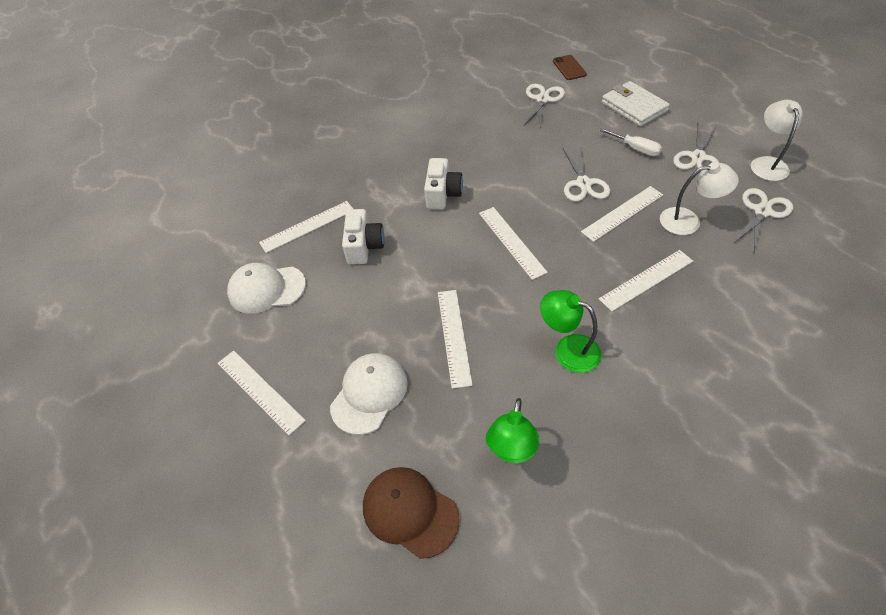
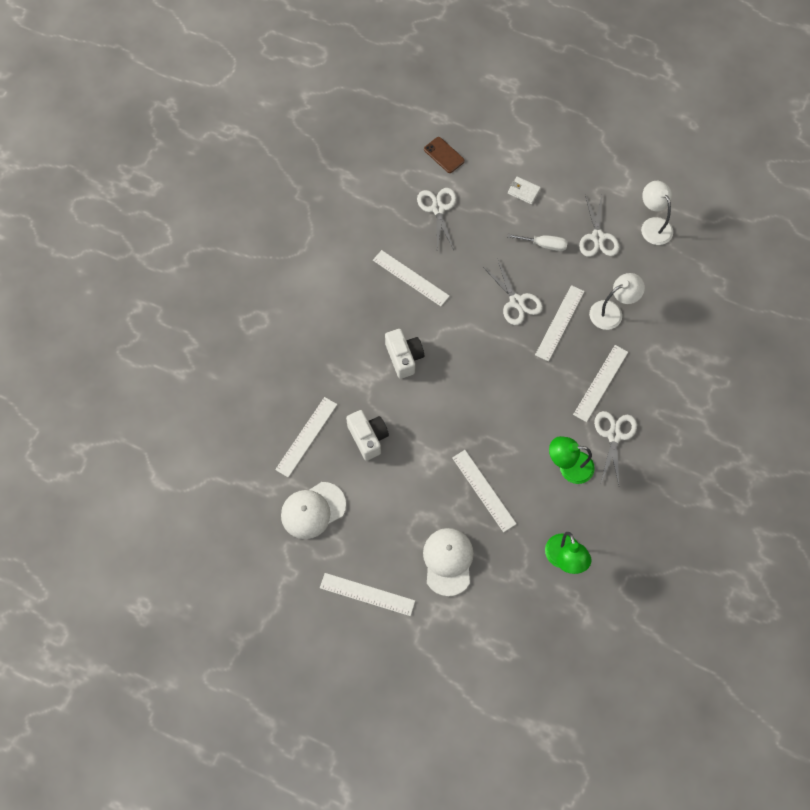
camera: 30 degrees left, 15 degrees up
(410, 511) = (520, 628): brown cap -> none
(511, 242) = (485, 386): white ruler -> white ruler (411, 278)
(633, 107) = (523, 191): white wallet -> white wallet, size x0.53
(762, 211) = (663, 281): white scissors -> white scissors (614, 435)

